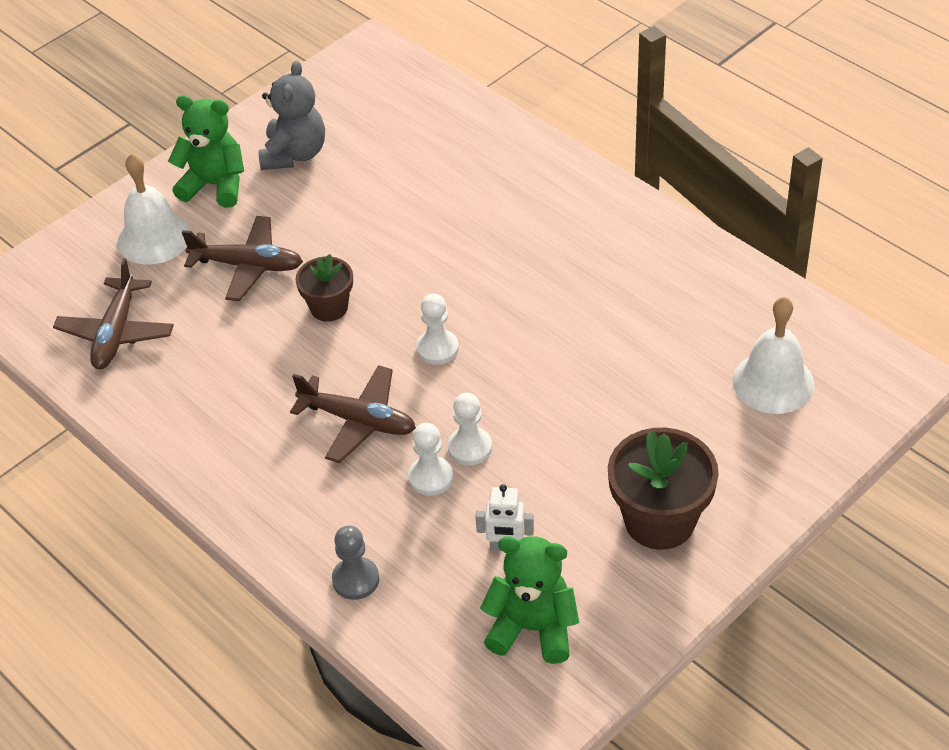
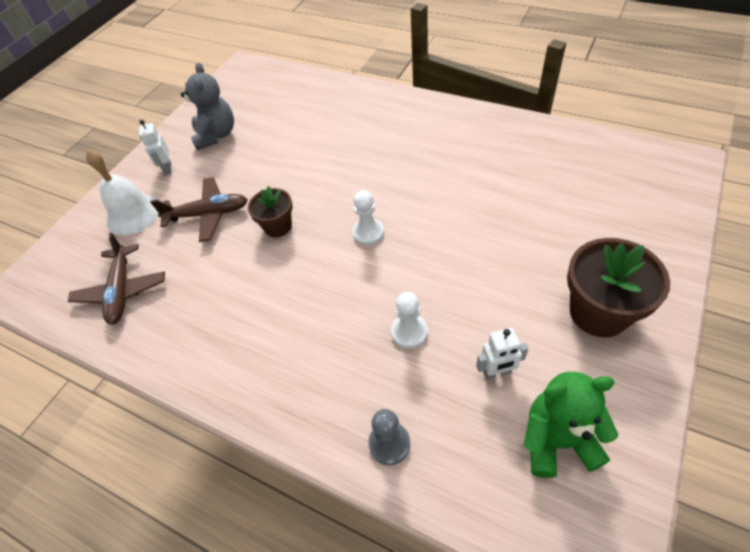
camera: 15 degrees left, 5 degrees up
(215, 185) = (167, 168): green teddy bear -> white robot
(358, 421) = (334, 303): brown plane -> none
(470, 447) = (427, 299): white pawn -> none
(773, 382) = (609, 189): white bell -> none

